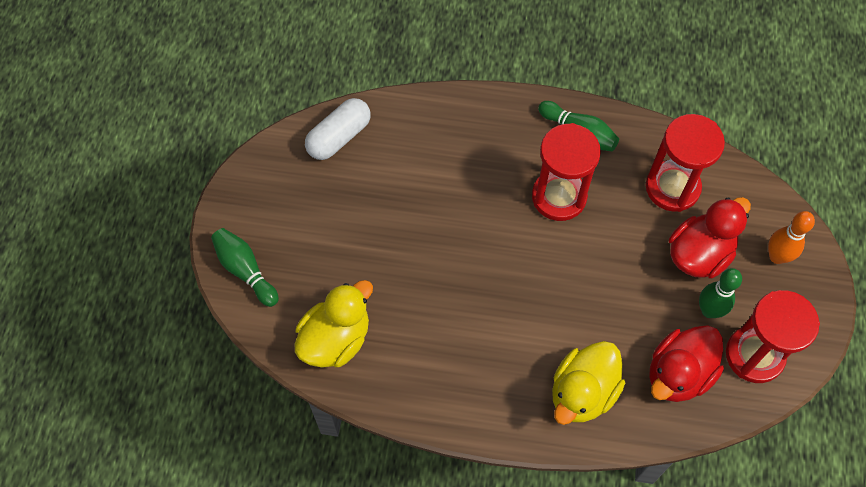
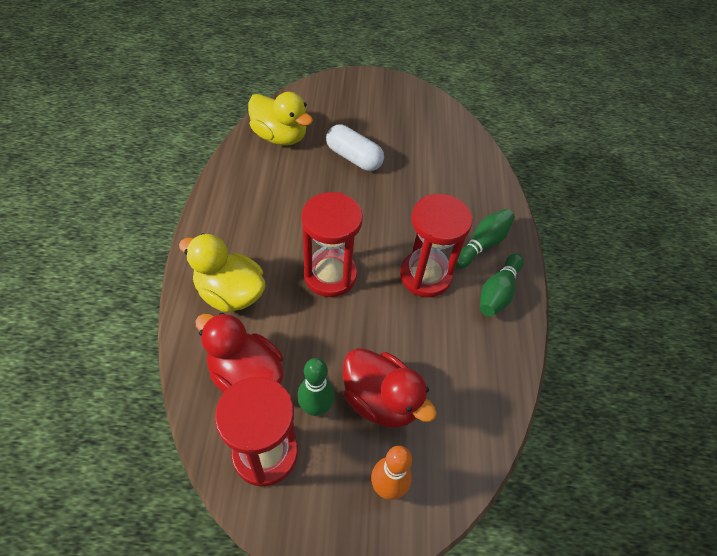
camera: 80 degrees right, 10 degrees down
(245, 270) = (332, 90): green bowling pin -> green bowling pin (482, 244)
(339, 137) = (451, 131): white capsule -> white capsule (354, 158)
(672, 187) = (455, 376): red hourglass -> red hourglass (330, 275)

